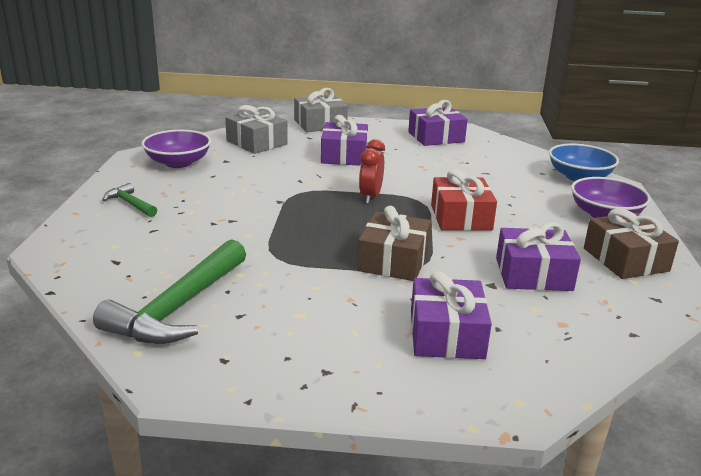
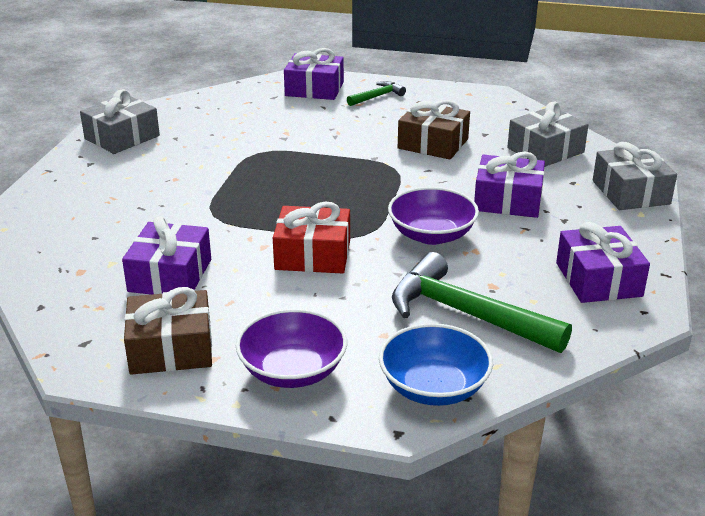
camera: 100 degrees right, 5 degrees up
(178, 162) = (477, 112): purple bowl -> purple bowl (431, 235)
(179, 307) = (197, 118): green hammer -> green hammer (466, 314)
(240, 359) = (122, 137): none -> grey gift
(370, 197) = (378, 206): red clock -> none
(393, 260) = (230, 203): brown gift -> brown gift (433, 144)
(446, 334) = (101, 213): purple gift -> purple gift (314, 89)

